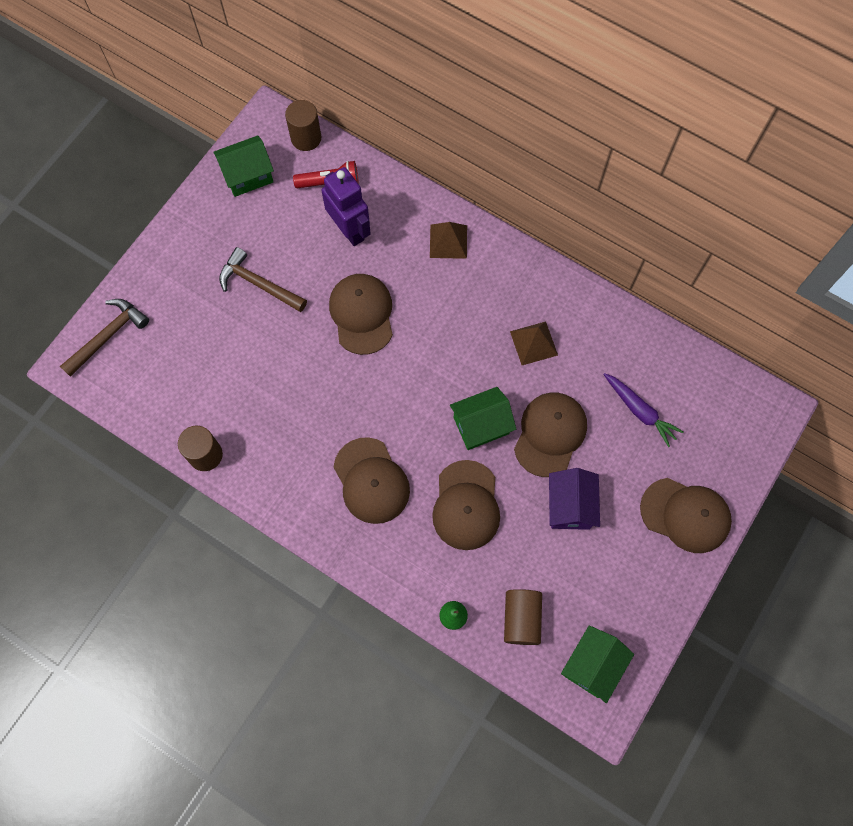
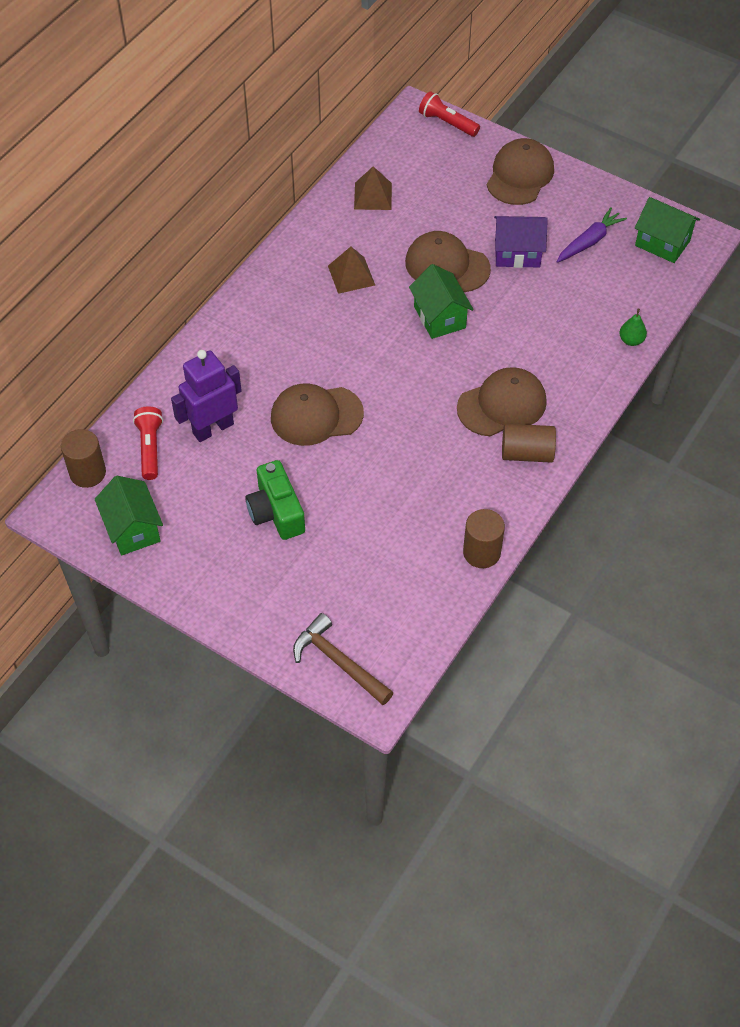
camera: 90 degrees left, 15 degrees down
(259, 284) = (276, 512): brown hammer -> green camera
(448, 241) = (233, 342): brown pyramid -> brown pyramid (373, 196)
(466, 505) = (522, 329): brown cap -> none
(521, 619) = (627, 291): brown cylinder -> brown cylinder (527, 453)
(639, 411) = (421, 201): purple carrot -> purple carrot (589, 241)
(760, 440) = (447, 123): none -> red flashlight

